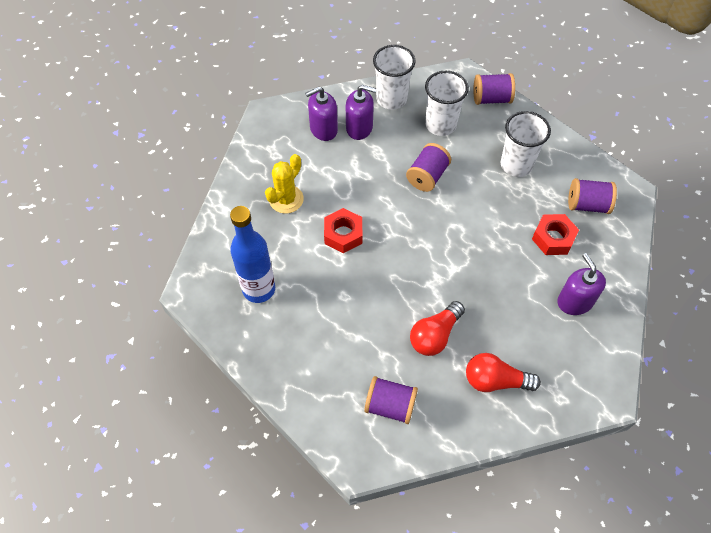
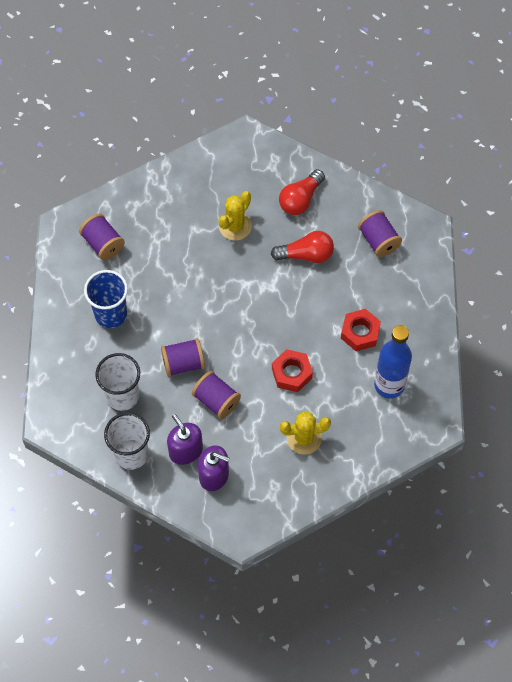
camera: 135 degrees left, 5 degrees up
(491, 99) = (57, 382): purple spool -> purple spool (216, 400)
(495, 380) = (300, 199): red light bulb -> red light bulb turned 75 degrees clockwise
(516, 165) = (111, 314): white cup -> blue cup
(516, 306) = (235, 226): none -> yellow cactus
(553, 238) = (156, 244): red nut -> red nut (360, 333)
(575, 301) = (195, 197): purple soap dispenser -> none

